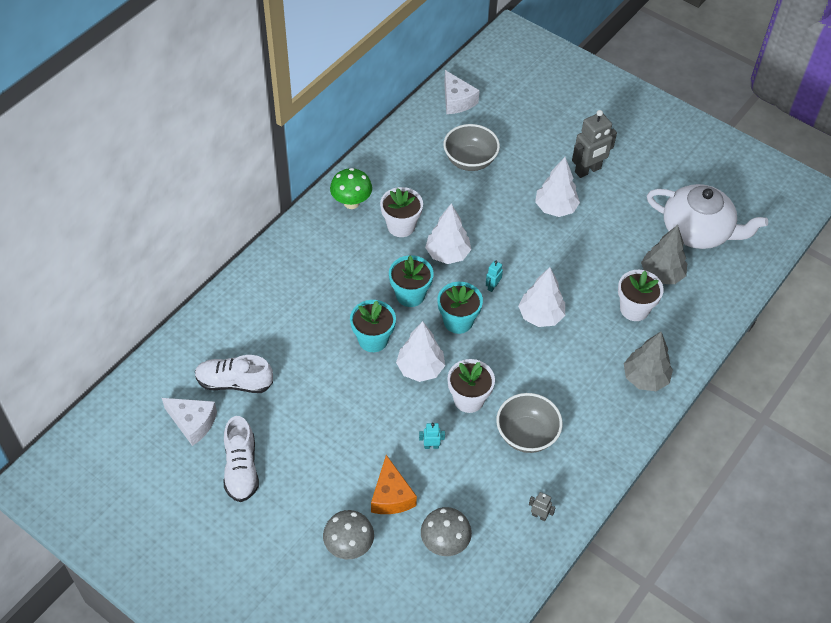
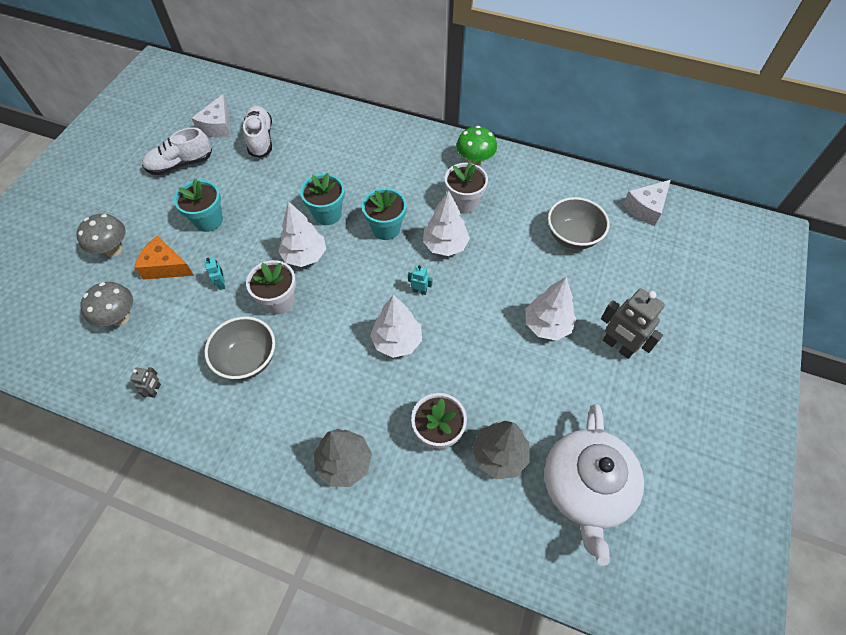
camera: 75 degrees right, 5 degrees up
(391, 496) = (165, 266): orange cheese -> orange cheese turned 45 degrees clockwise
(458, 321) = (367, 272): turquoise flower pot -> turquoise flower pot (208, 220)

